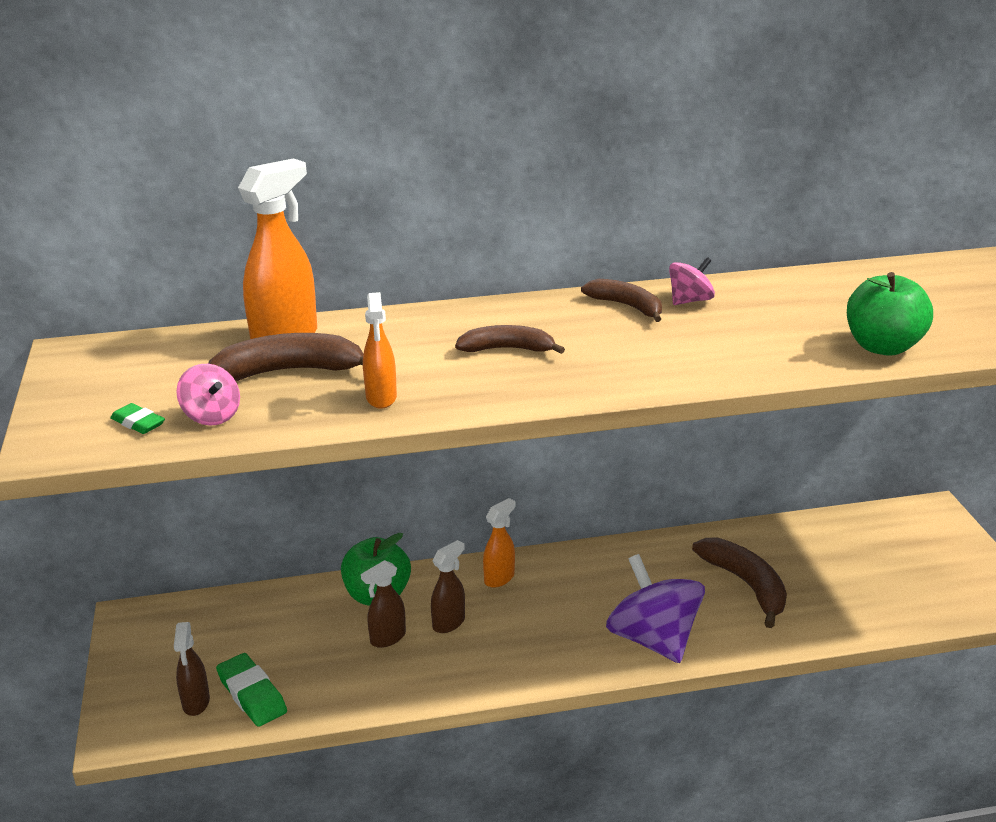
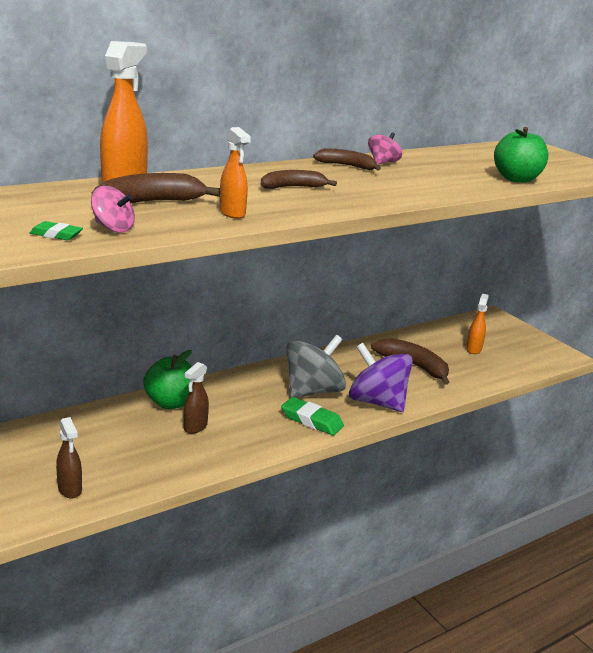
camera: 25 degrees left, 5 degrees down
(252, 694) = (113, 477): green eraser -> green eraser (311, 420)
(449, 623) = (234, 412): brown spray bottle -> none
(499, 578) = (252, 381): orange spray bottle -> orange spray bottle (473, 349)
(572, 606) = (313, 391): none -> grey spinning top

